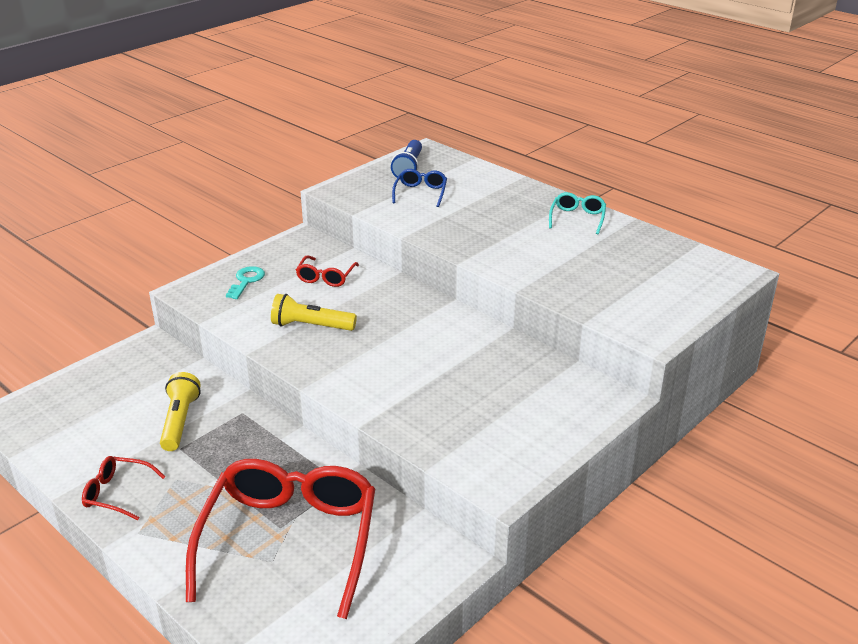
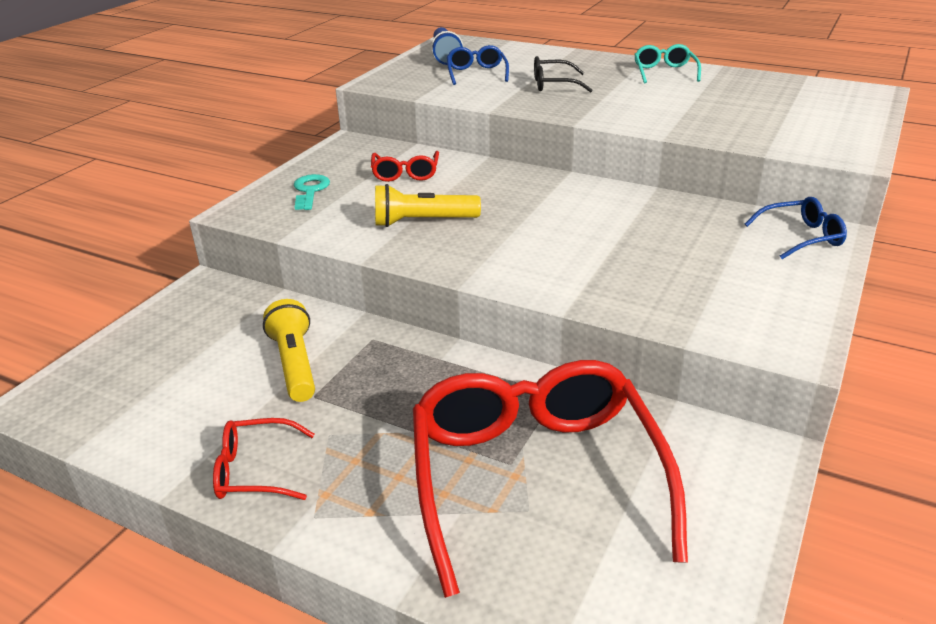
camera: 15 degrees left, 0 degrees up
(474, 217) = (553, 84): none -> black glasses
(588, 398) = (801, 237): none -> blue glasses

